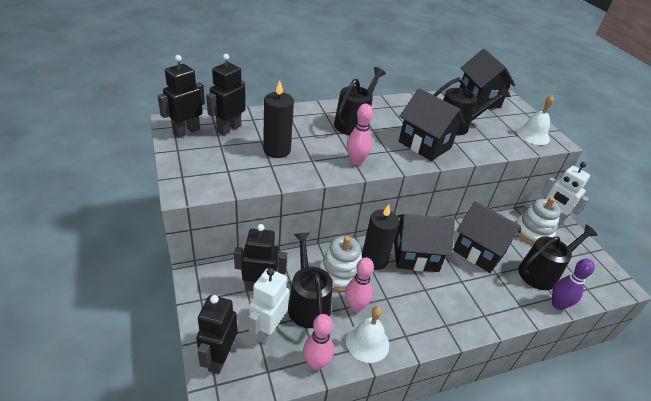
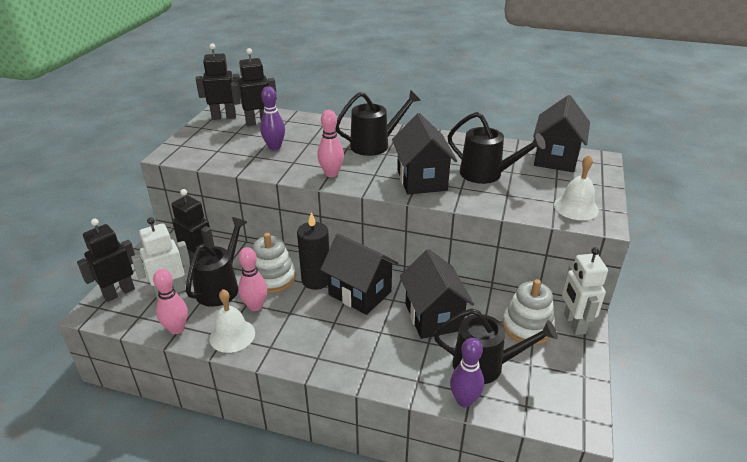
camera: 40 degrees right, 5 degrees down
(277, 150) = (274, 147): black candle -> purple bowling pin

